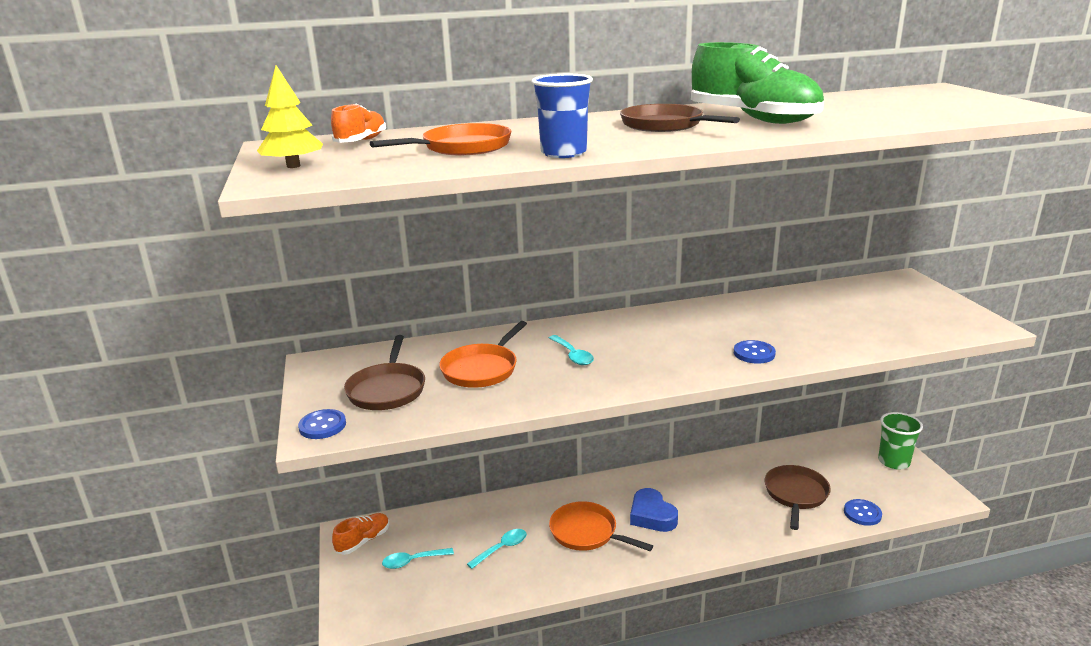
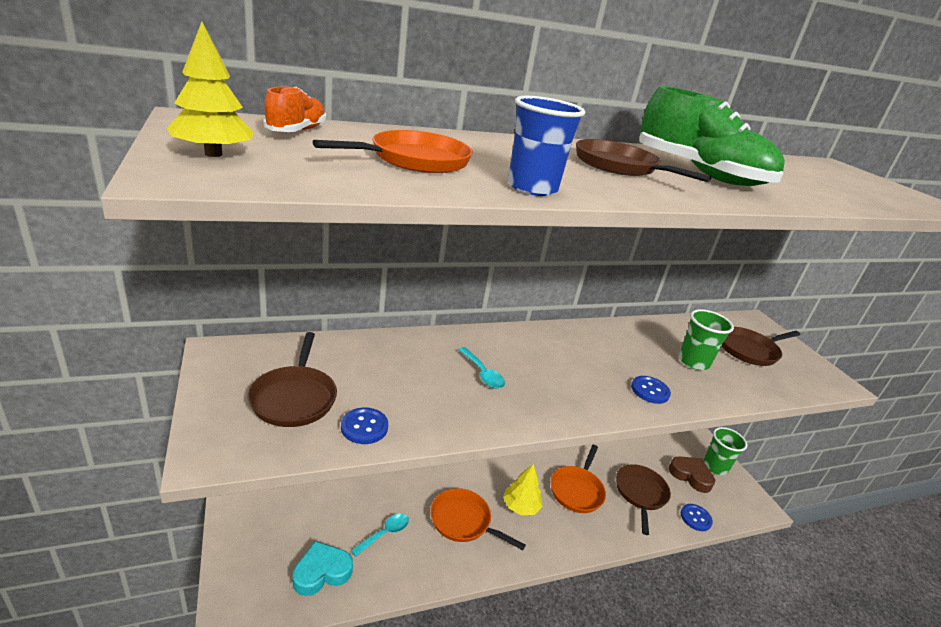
camera: 10 degrees left, 5 degrees up
(322, 426) = (220, 442): blue button -> blue button (364, 427)
(363, 541) = (250, 515): orange shoe -> none
(413, 561) = (298, 543): turquoise spoon -> none
(438, 584) = (322, 572): none -> turquoise heart
(482, 369) = (393, 381): orange pan -> orange pan (577, 490)
(652, 515) = (520, 506): blue heart -> yellow tree
(812, 324) = (693, 362): none -> green cup
(861, 473) = (690, 476): none -> brown heart
(885, 307) = (749, 350): none -> brown pan

